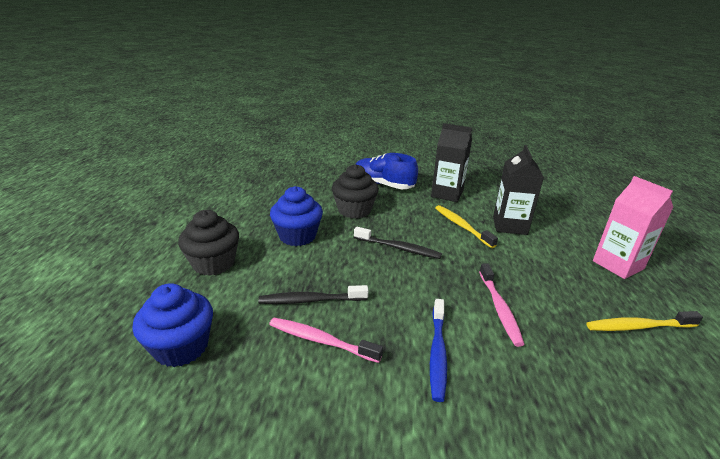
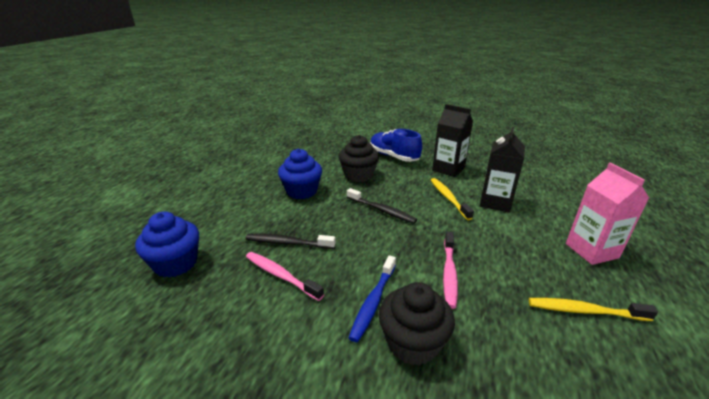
camera: 15 degrees right, 0 degrees up
(213, 263) = (228, 205): black cupcake -> black cupcake (413, 343)

